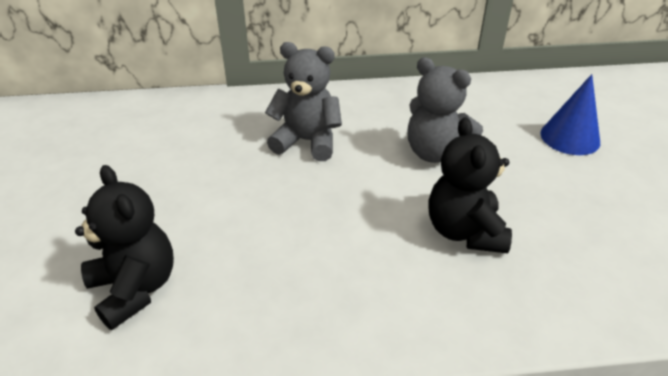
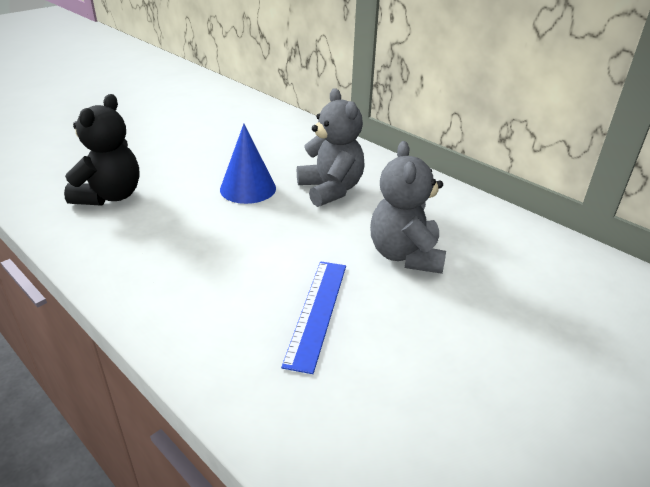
camera: 50 degrees right, 5 degrees down
(464, 231) = (317, 312): black teddy bear -> blue ruler
(570, 137) = (562, 332): blue cone -> blue cone (248, 188)

